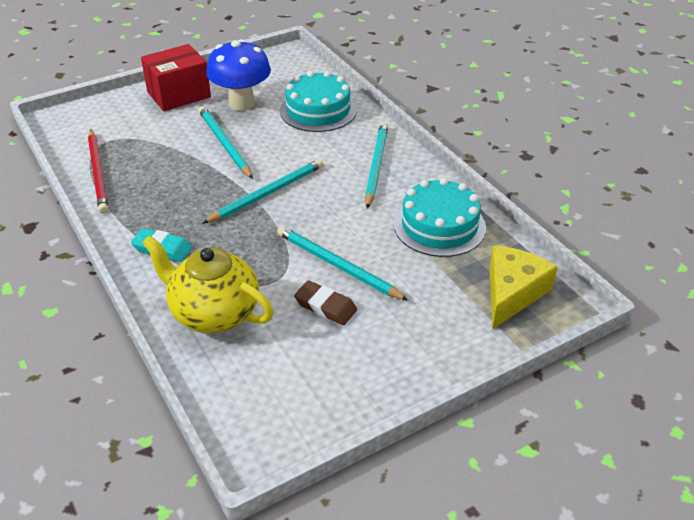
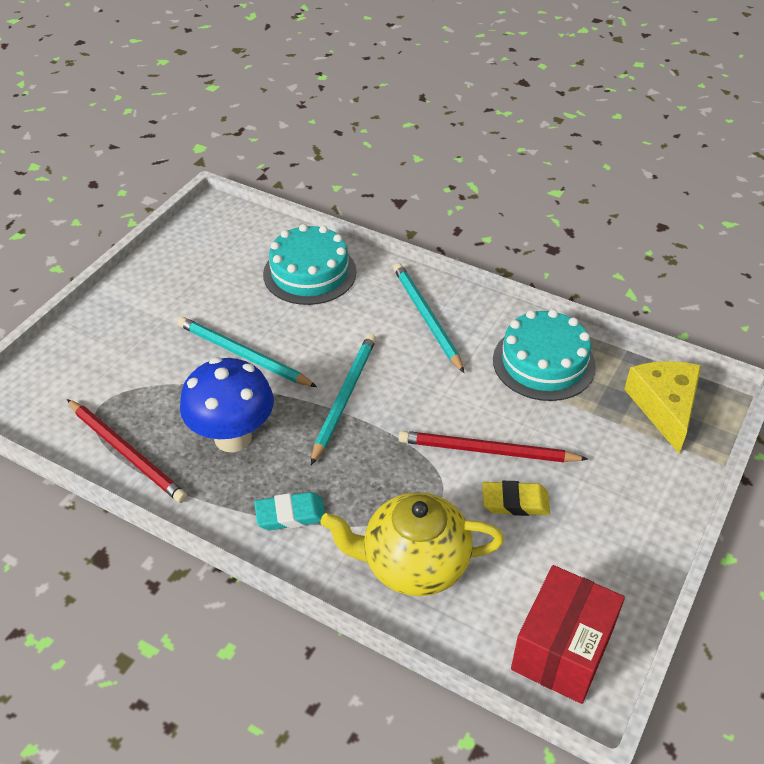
camera: 30 degrees left, 5 degrees up
(179, 94) = (131, 311): red box -> red box (562, 650)
(241, 103) = (216, 295): blue mushroom -> blue mushroom (233, 437)
(325, 306) = (515, 502): brown eraser -> yellow eraser
(337, 265) = (487, 451): turquoise pencil -> red pencil

